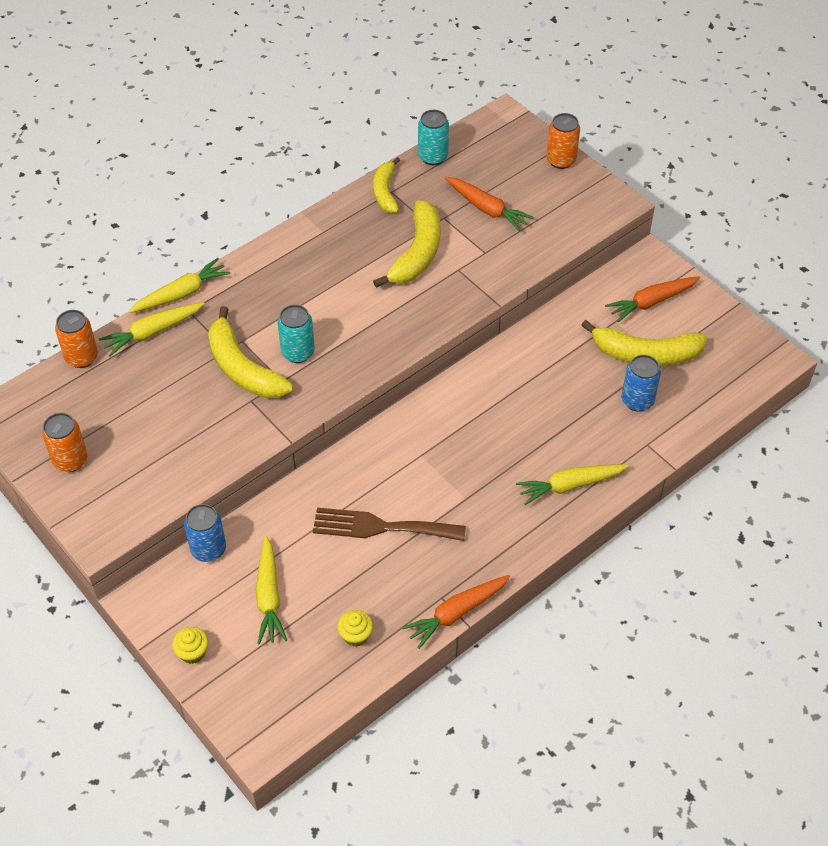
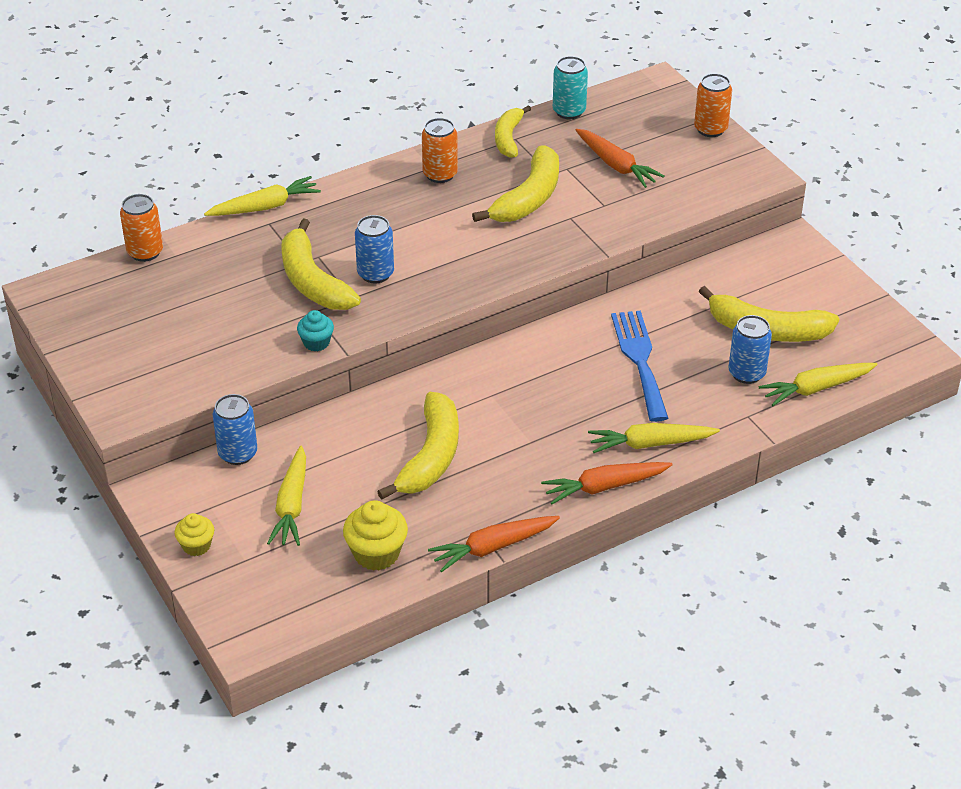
camera: 10 degrees right, 10 degrees down
(70, 460) = (109, 342): orange can -> orange can (440, 174)
(152, 332) = (225, 238): yellow carrot -> yellow carrot (816, 388)
(260, 433) = (316, 343): none -> turquoise cupcake
(298, 352) = (375, 274): turquoise can -> blue can
(355, 635) = (376, 554): yellow cupcake -> yellow cupcake, size x1.62
(381, 527) = (430, 456): brown fork -> yellow banana
(543, 400) = (640, 360): none -> blue fork
(651, 302) = (786, 282): orange carrot -> orange carrot (604, 487)

